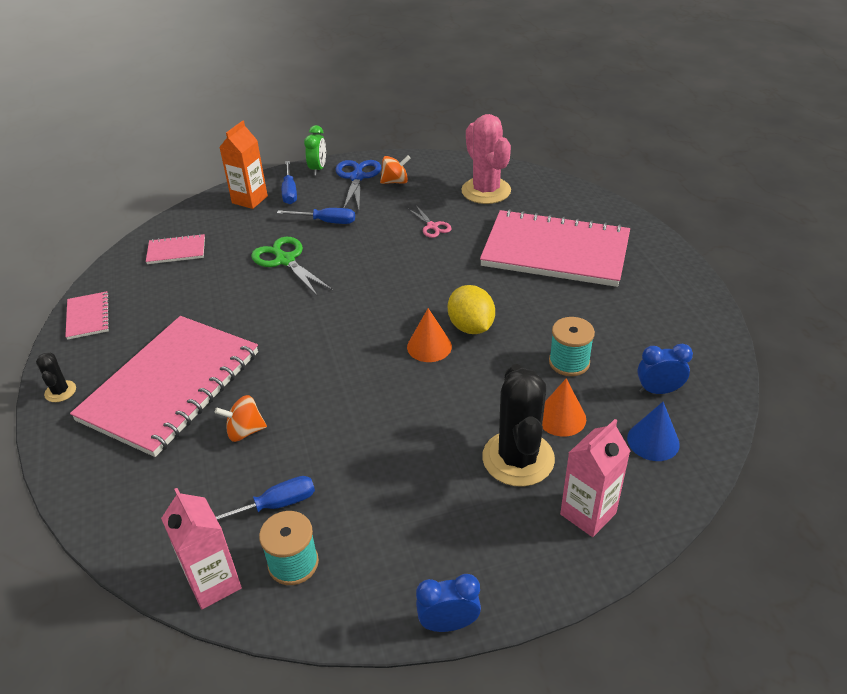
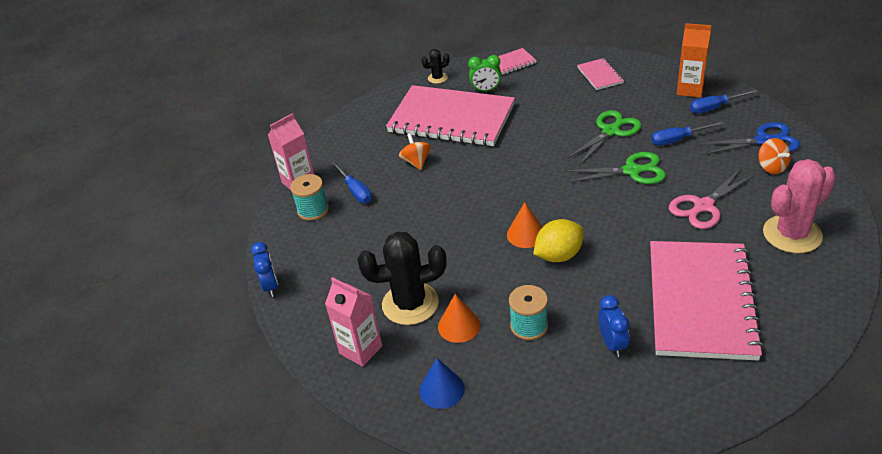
camera: 85 degrees right, 0 degrees up
(318, 169) = (764, 114): green clock -> green clock (486, 90)
(326, 222) = (678, 139): blue screwdriver -> blue screwdriver turned 75 degrees clockwise
(360, 257) = (632, 171): none -> green scissors
(432, 226) = (703, 206): pink scissors -> pink scissors, size x1.71
(658, 390) = (506, 393): blue clock -> blue clock (612, 344)

